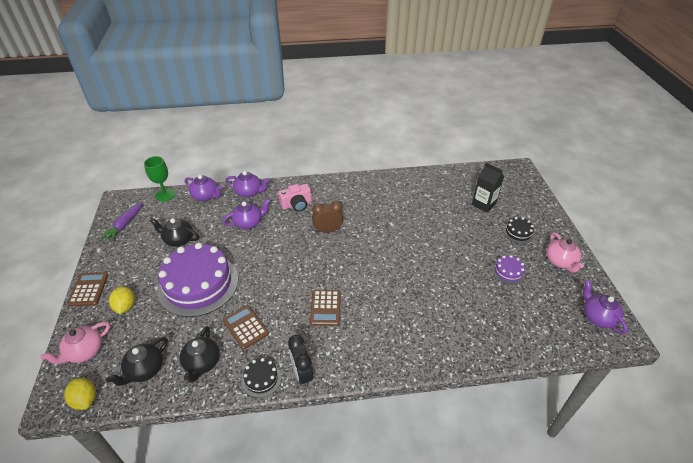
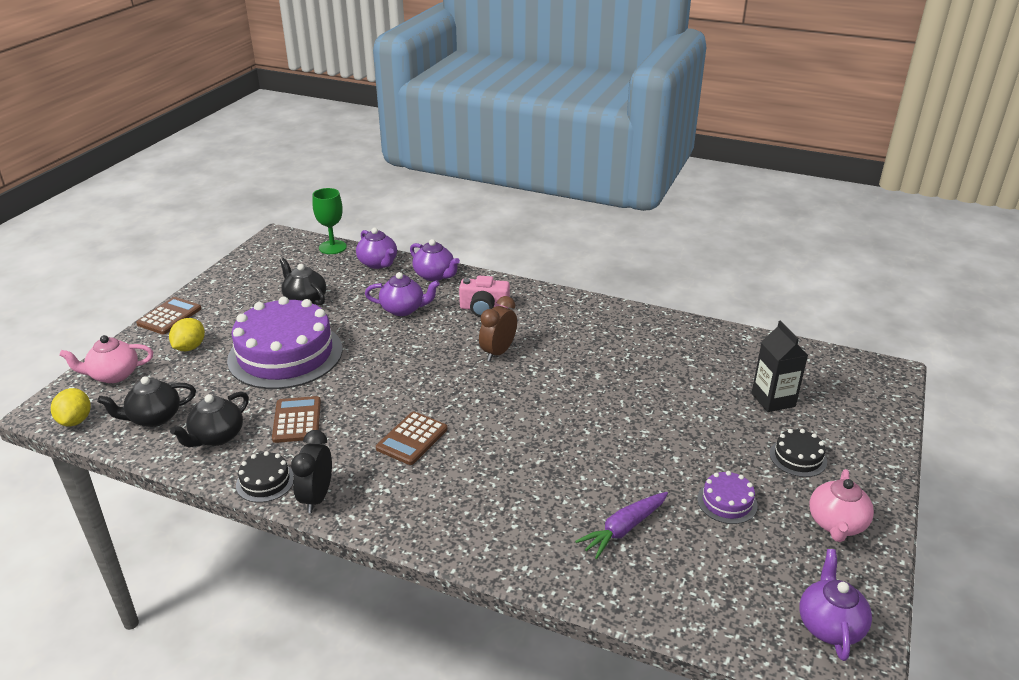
camera: 30 degrees right, 10 degrees down
(124, 225) = (261, 265): purple carrot -> purple carrot (623, 529)
(328, 230) = (498, 352): brown clock -> brown clock turned 75 degrees counterclockwise

